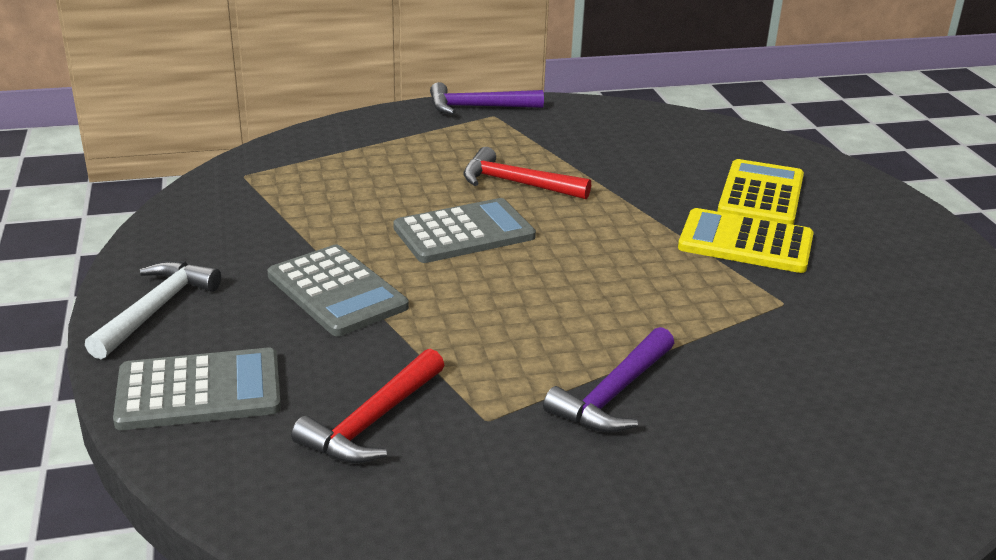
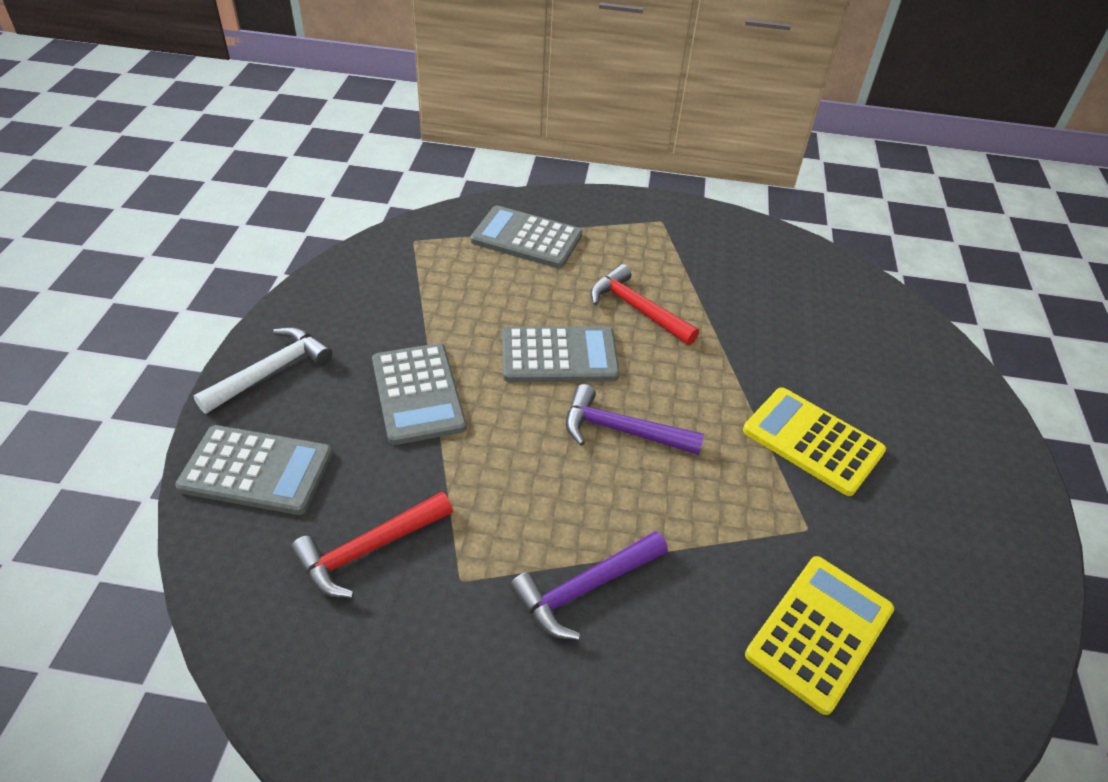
camera: 20 degrees right, 15 degrees up
(365, 152) = (526, 238): none -> grey calculator
(478, 107) = (652, 208): purple hammer -> purple hammer (622, 430)
(761, 195) = (862, 384): yellow calculator -> yellow calculator (819, 632)

